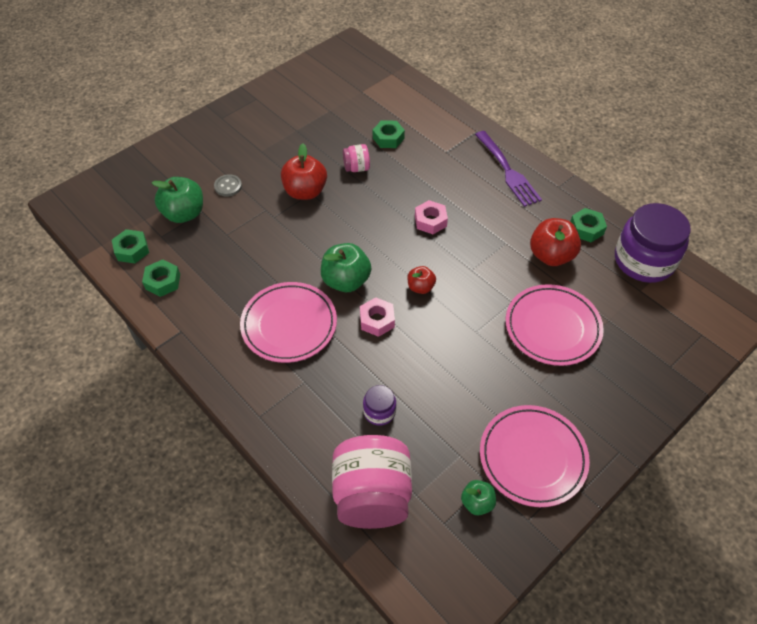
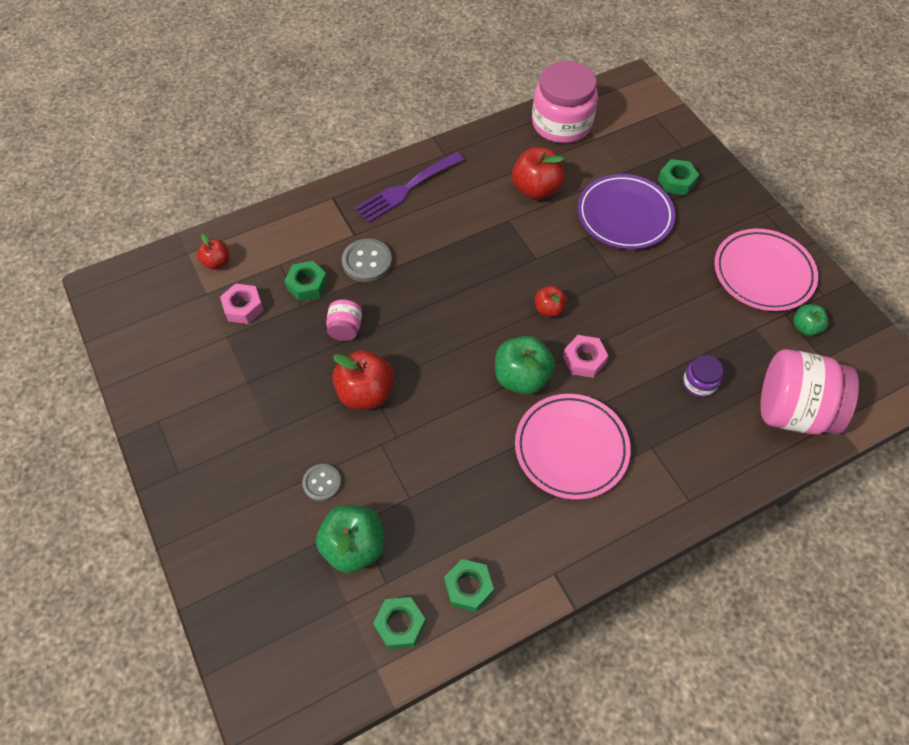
camera: 75 degrees left, 5 degrees up
(390, 89) = (217, 262): none -> red apple
(423, 165) = (367, 262): none -> grey button
(430, 221) = (457, 277): pink nut -> pink nut (243, 307)
(508, 171) = (407, 188): purple fork -> purple fork turned 150 degrees clockwise
(552, 327) = (624, 215): pink plate -> purple plate
(586, 229) = (509, 151): green nut -> green nut (676, 181)
(644, 260) = (561, 124): purple jar -> pink jar

